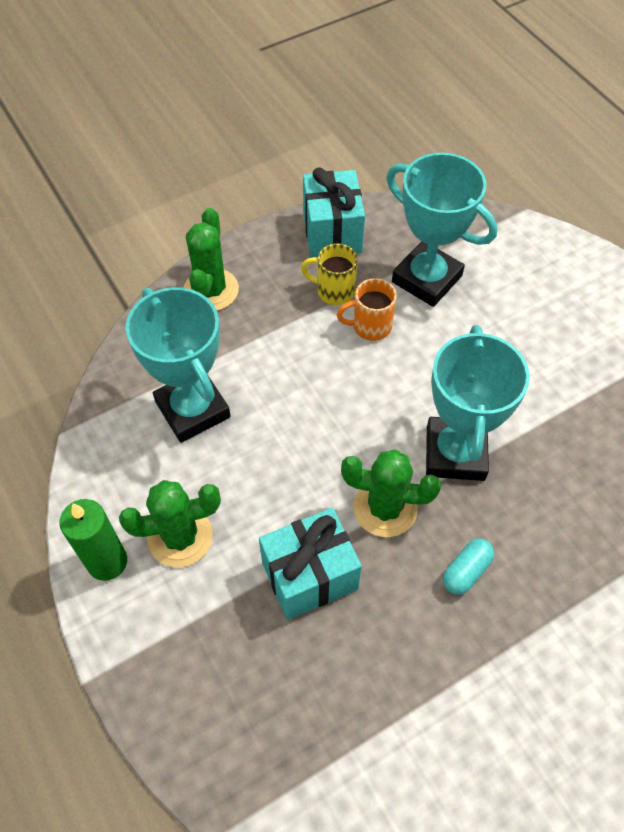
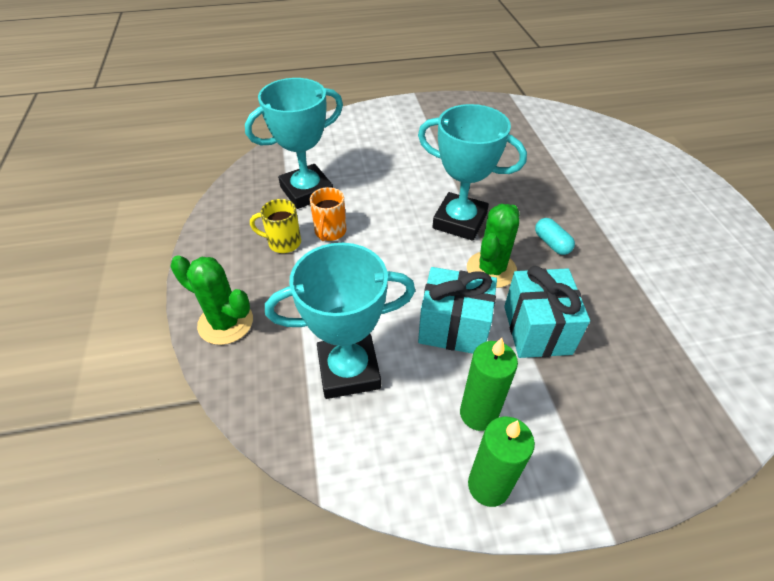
camera: 70 degrees left, 10 degrees down
(180, 537) = (478, 413): green cactus -> green candle
(332, 233) = (225, 227): turquoise gift -> turquoise gift (454, 327)
(334, 291) = (283, 242): yellow mug -> yellow mug turned 60 degrees clockwise

